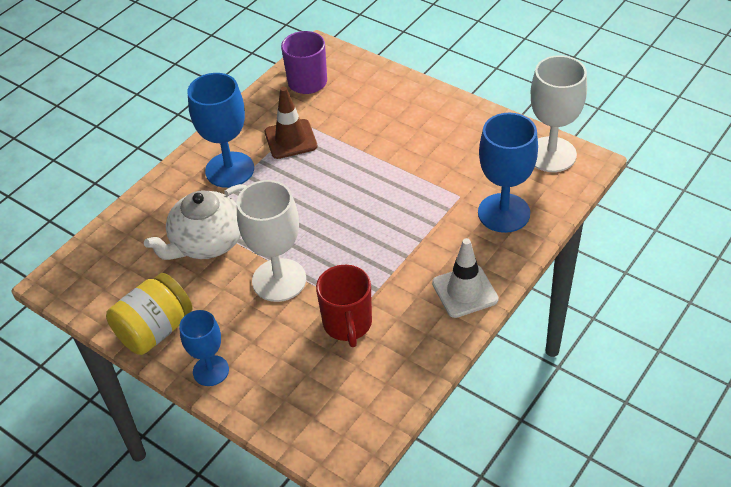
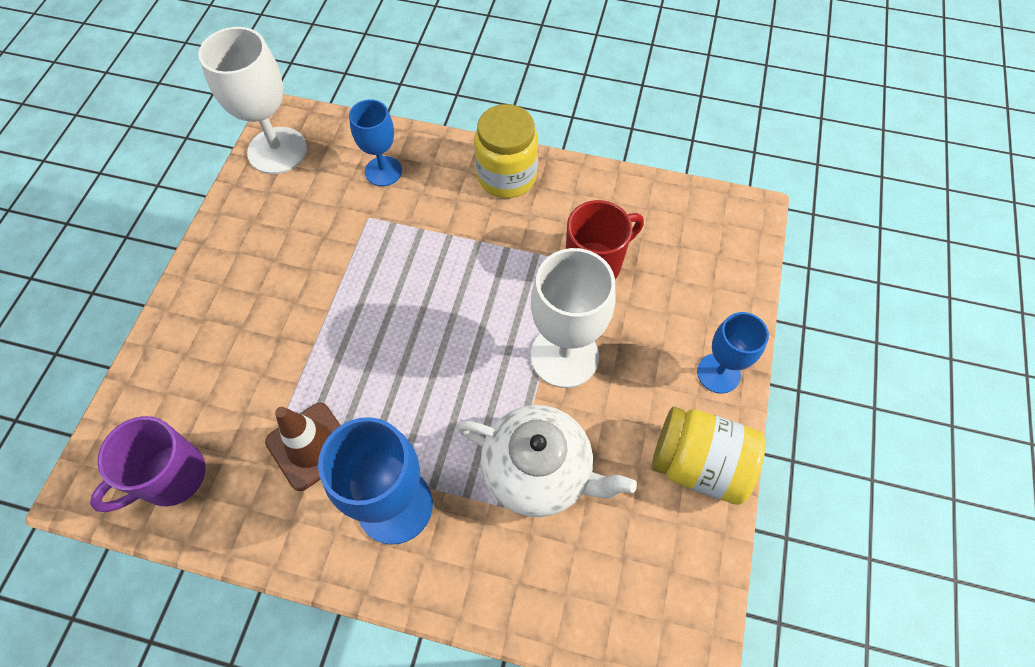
camera: 115 degrees left, 15 degrees up
(465, 291) = (507, 176): white traffic cone -> yellow jar
(503, 213) = (383, 171): blue goblet -> blue goblet, size x0.62

